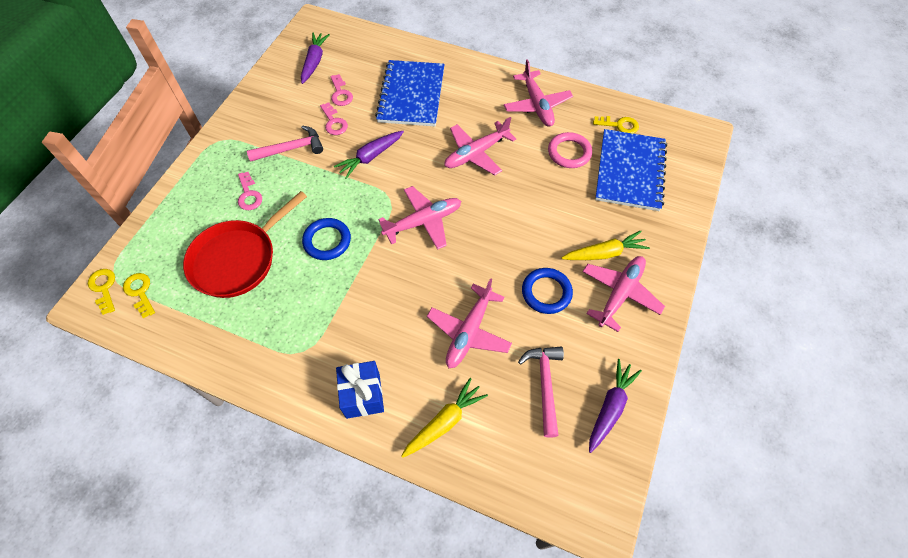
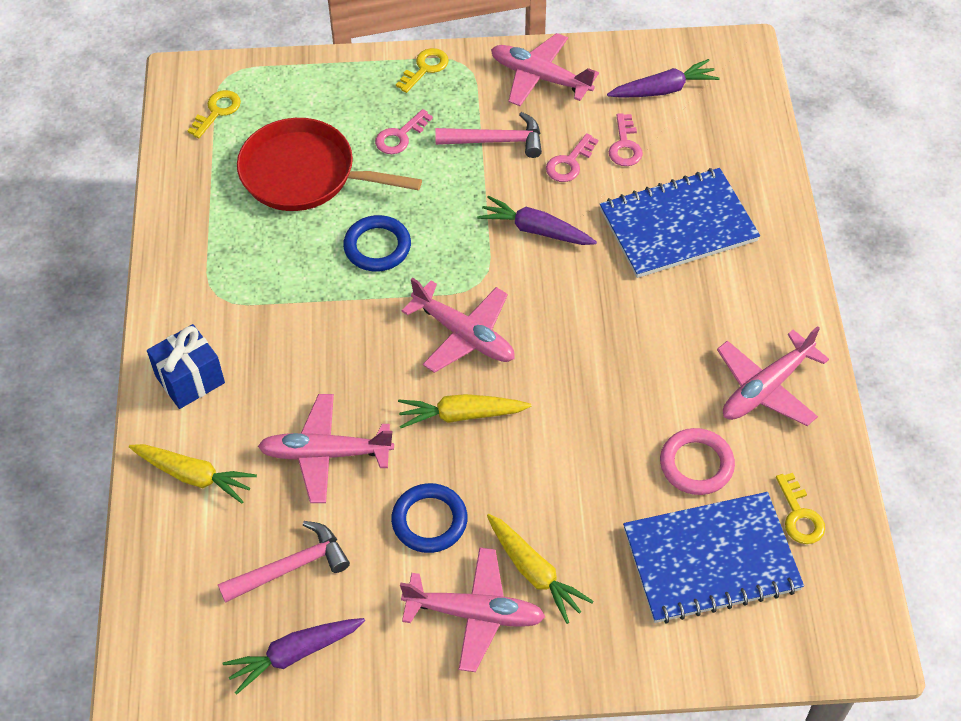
camera: 65 degrees right, 5 degrees down
(104, 288) = (206, 78): yellow key -> yellow key (425, 68)
(291, 149) = (496, 141): pink hammer -> pink hammer turned 45 degrees counterclockwise
(340, 93) = (625, 146): pink key -> pink key turned 45 degrees counterclockwise
(476, 153) = (619, 347): pink plane -> pink plane (540, 77)
(480, 246) = (461, 415): none -> yellow carrot
(610, 407) = (294, 655): purple carrot -> purple carrot turned 150 degrees clockwise

